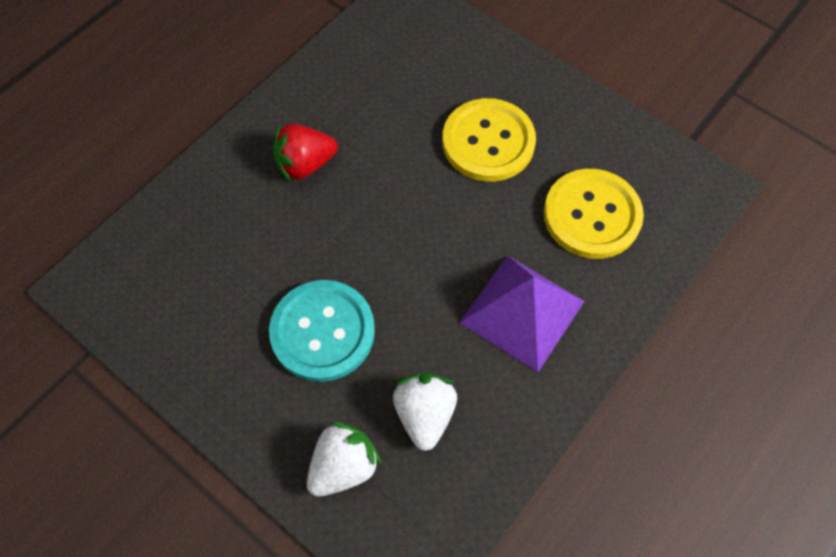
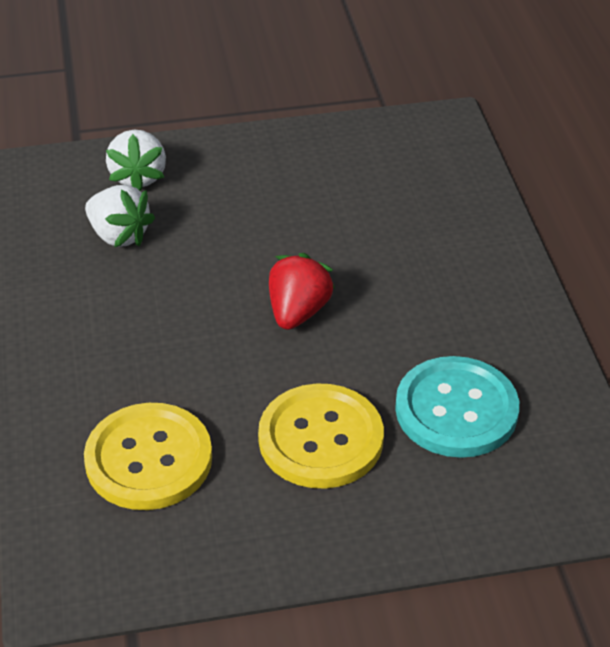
camera: 130 degrees right, 20 degrees down
(305, 164) = (436, 293): red strawberry -> red strawberry (298, 312)
(322, 332) = (254, 219): turquoise button -> turquoise button (456, 410)
(522, 311) = (123, 342): purple pyramid -> none

